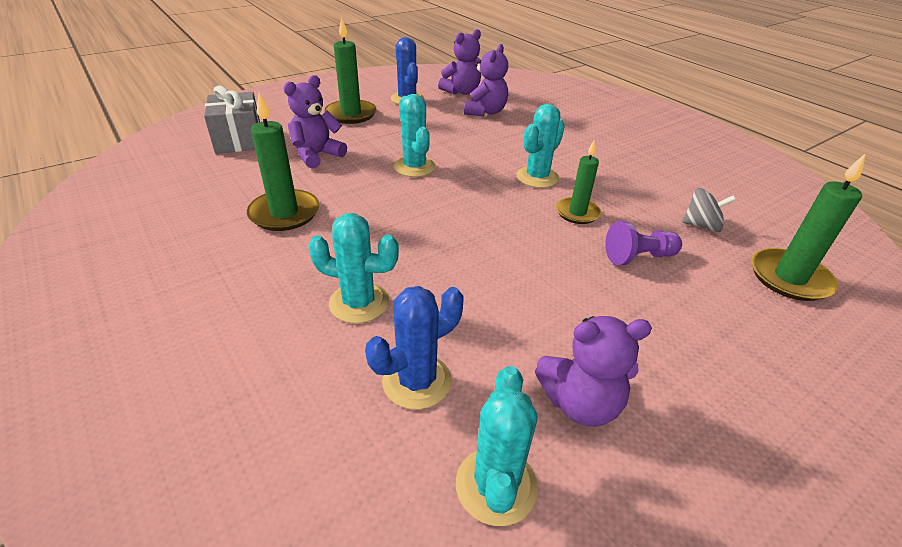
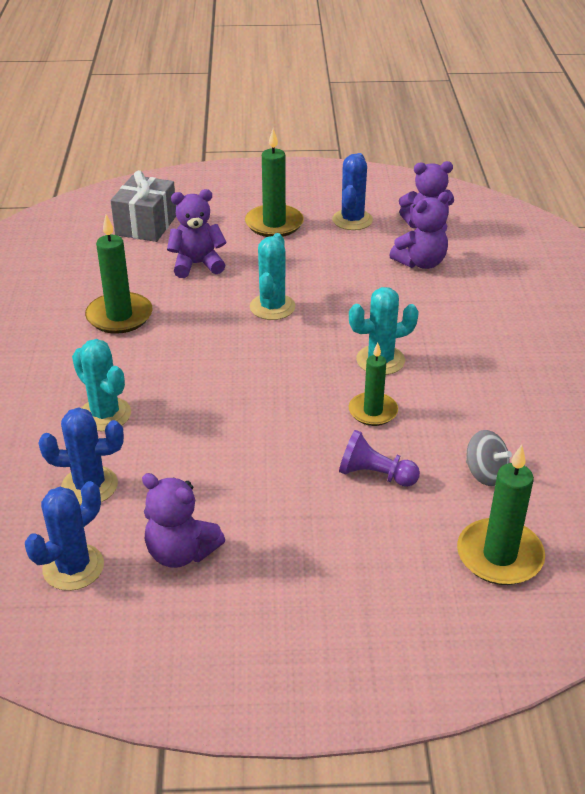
camera: 35 degrees right, 0 degrees up
(496, 485) = (73, 567): turquoise cactus -> blue cactus

